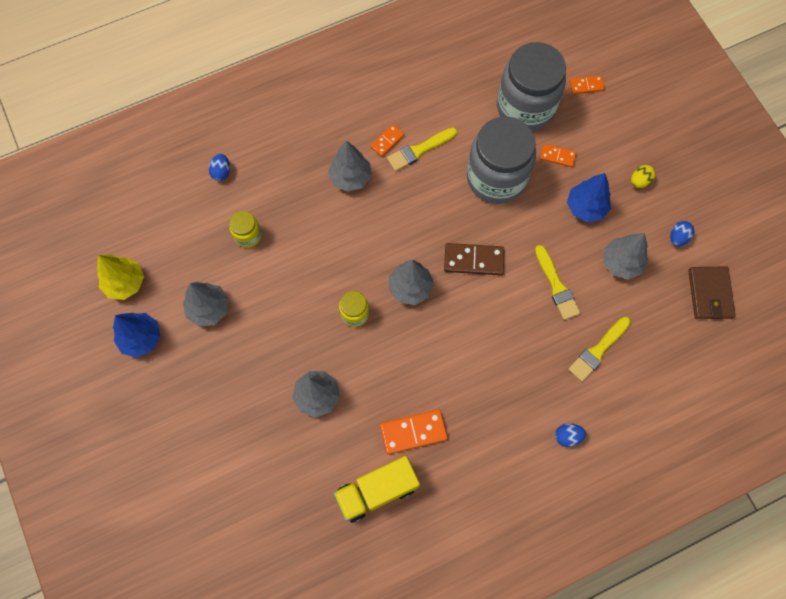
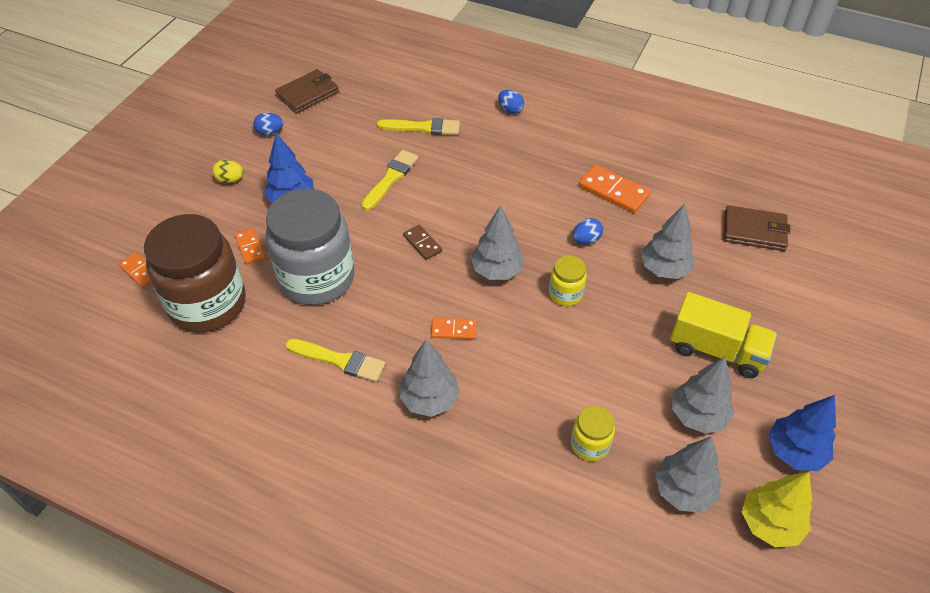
camera: 130 degrees left, 20 degrees down
(221, 172) = (548, 539): blue egg -> blue egg (586, 240)
(291, 496) = (754, 231): none -> brown wallet
(377, 491) = (681, 184): yellow truck -> yellow truck (716, 350)
(387, 141) = (354, 397): orange domino -> orange domino (453, 330)
(473, 260) = (422, 243): brown domino -> brown domino, size x0.60
(525, 107) = (208, 304): grey jar -> brown jar
(621, 263) = (328, 152): grey tree -> grey tree (683, 490)

